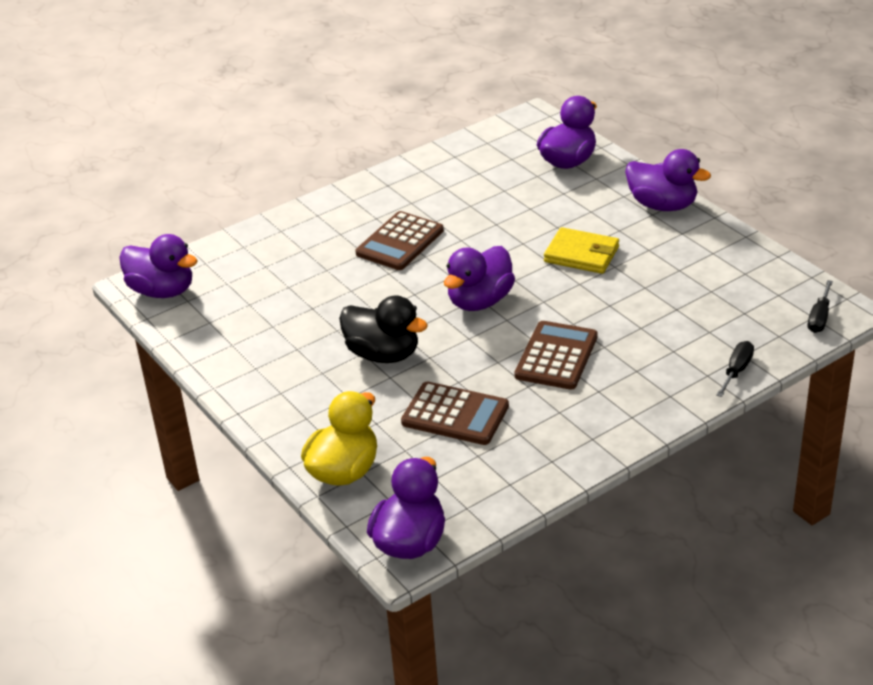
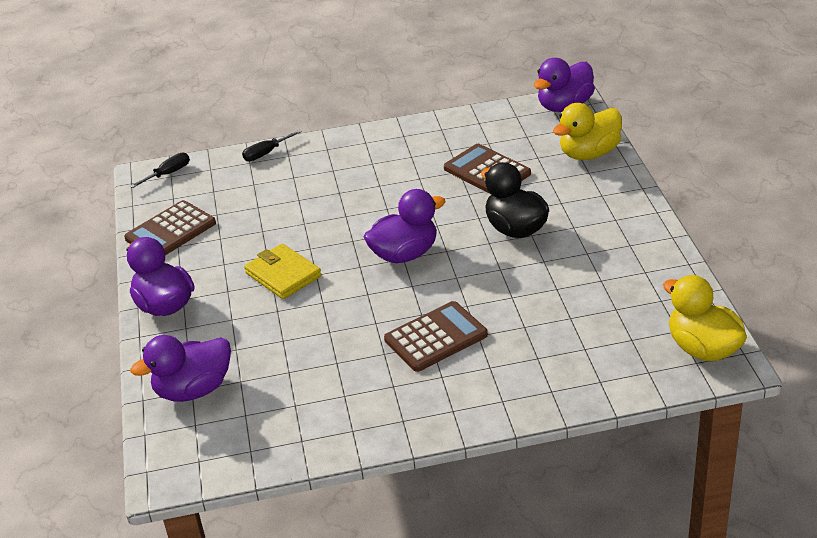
camera: 155 degrees left, 0 degrees up
(162, 291) = (703, 349): purple duck -> yellow duck
(556, 356) = (381, 194): brown calculator -> brown calculator (170, 231)

